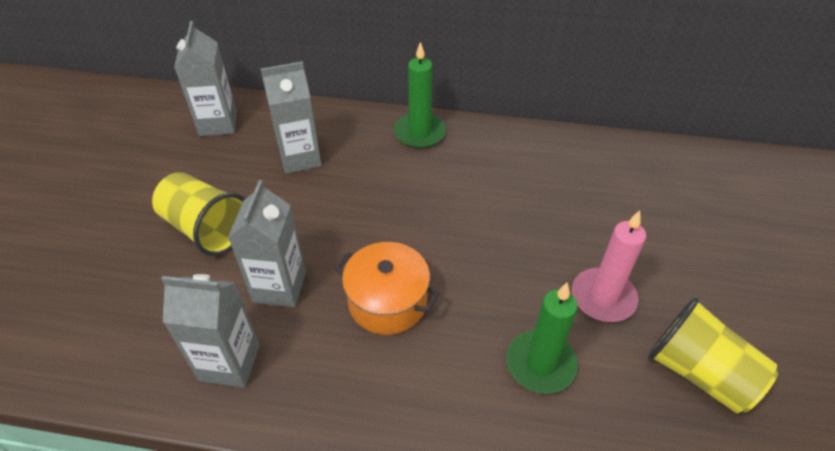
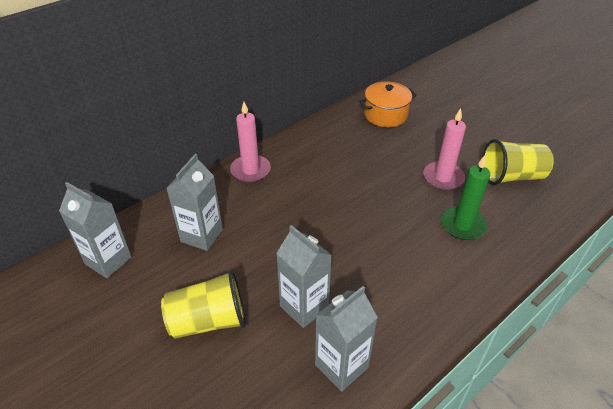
camera: 50 degrees left, 5 degrees down
(387, 301) = (366, 261): orange pot -> orange pot (385, 115)
(419, 133) = (250, 170): green candle -> pink candle

